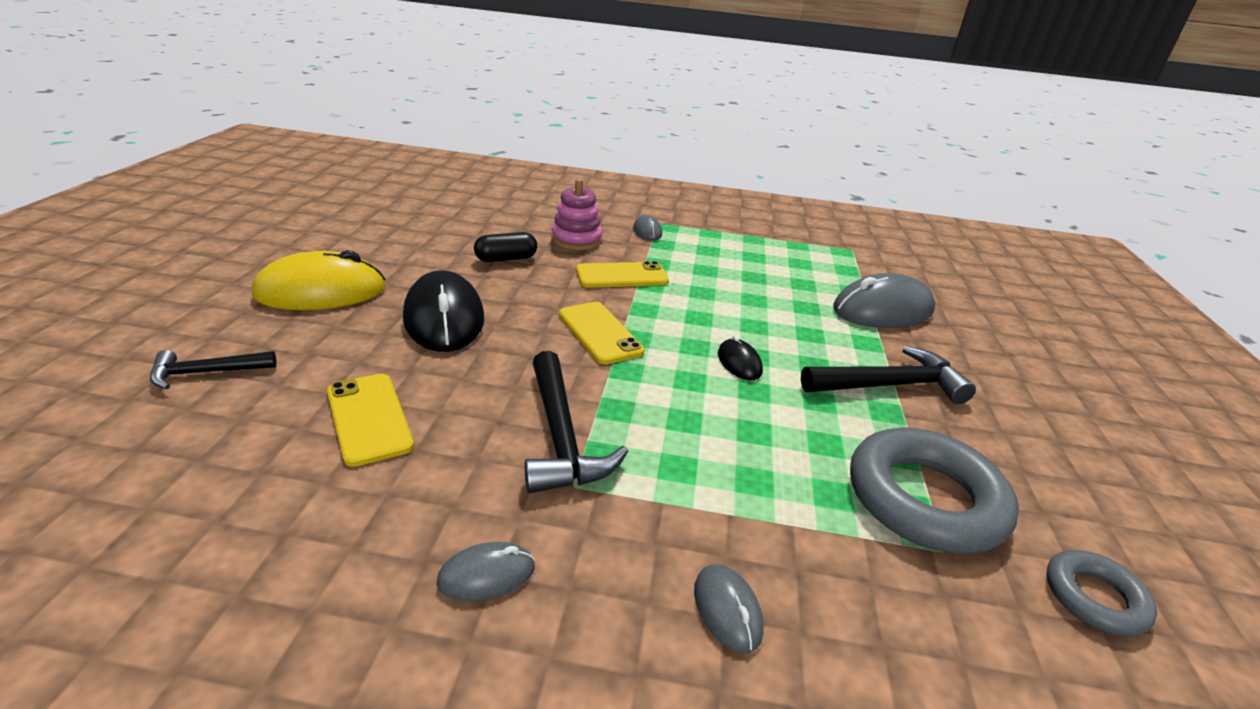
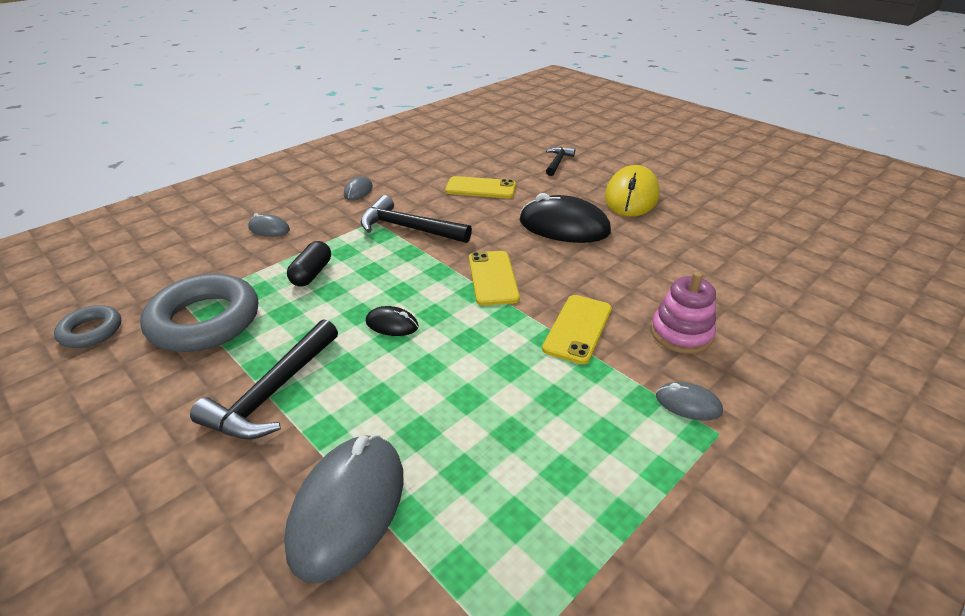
camera: 130 degrees right, 5 degrees up
(506, 259) = (650, 276): black capsule -> black capsule (312, 273)
(600, 333) = (493, 278): yellow phone -> yellow phone turned 75 degrees clockwise

